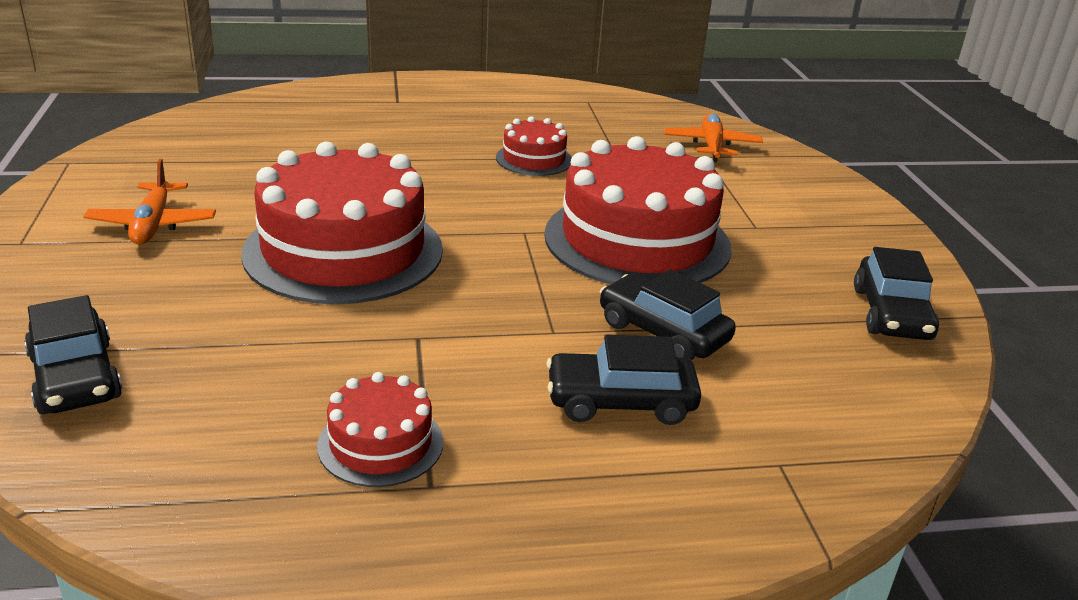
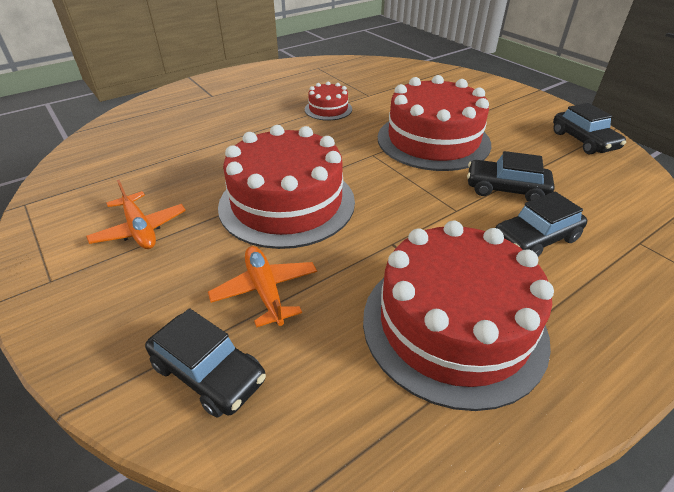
camera: 25 degrees left, 10 degrees up
(380, 443) = (453, 325): red cake -> red cake, size x2.10
(711, 146) = (406, 76): orange plane -> orange plane (265, 290)

